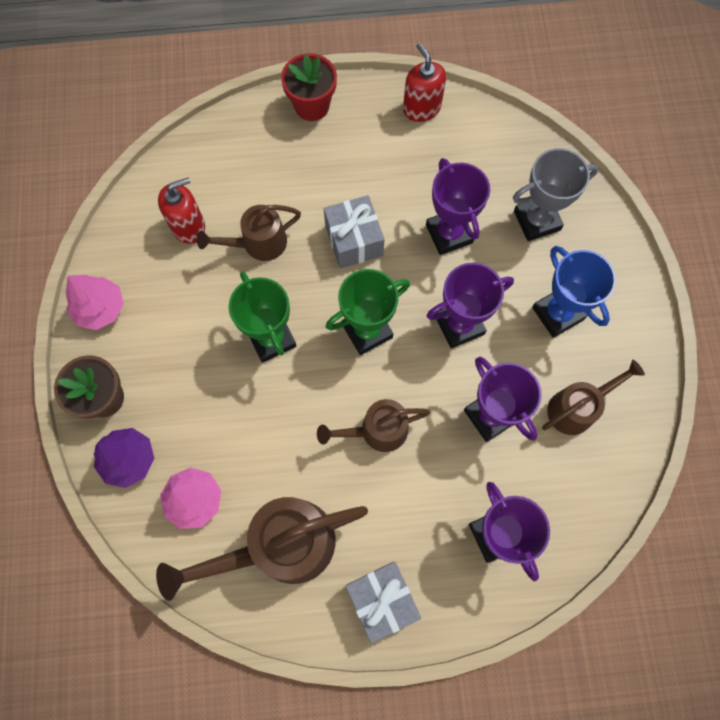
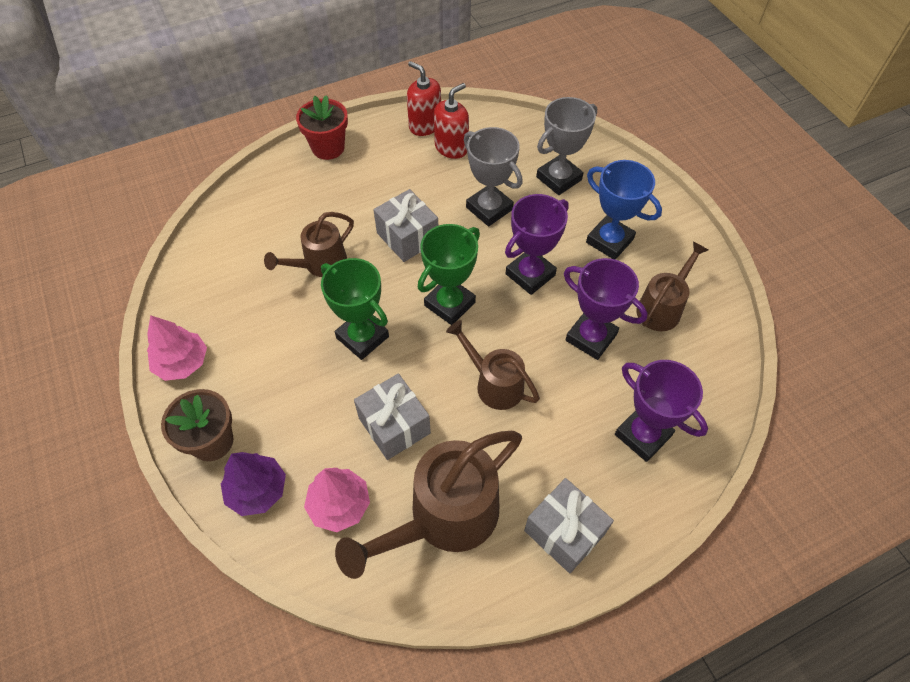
camera: 20 degrees left, 15 degrees down
(188, 226) = (247, 269): red soap dispenser -> red soap dispenser (451, 147)
(268, 440) = (394, 425): none -> grey gift
(376, 431) = (493, 383): brown watering can -> brown watering can turned 75 degrees clockwise
(449, 234) = (489, 208): purple trophy -> grey trophy

